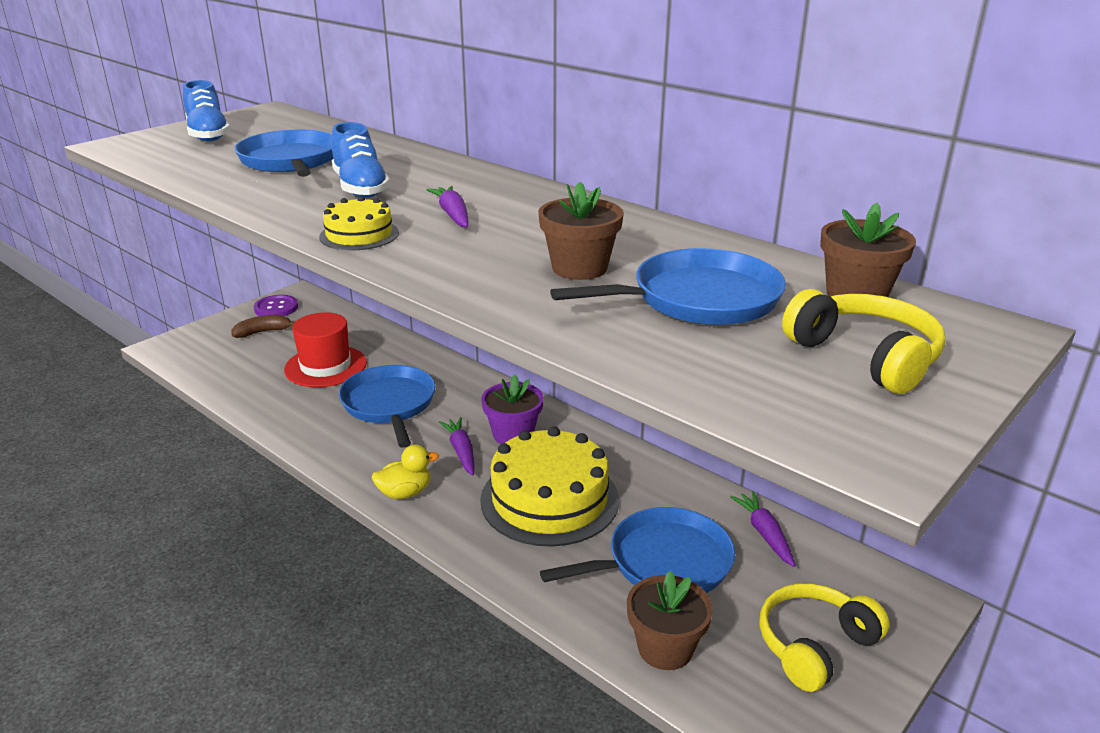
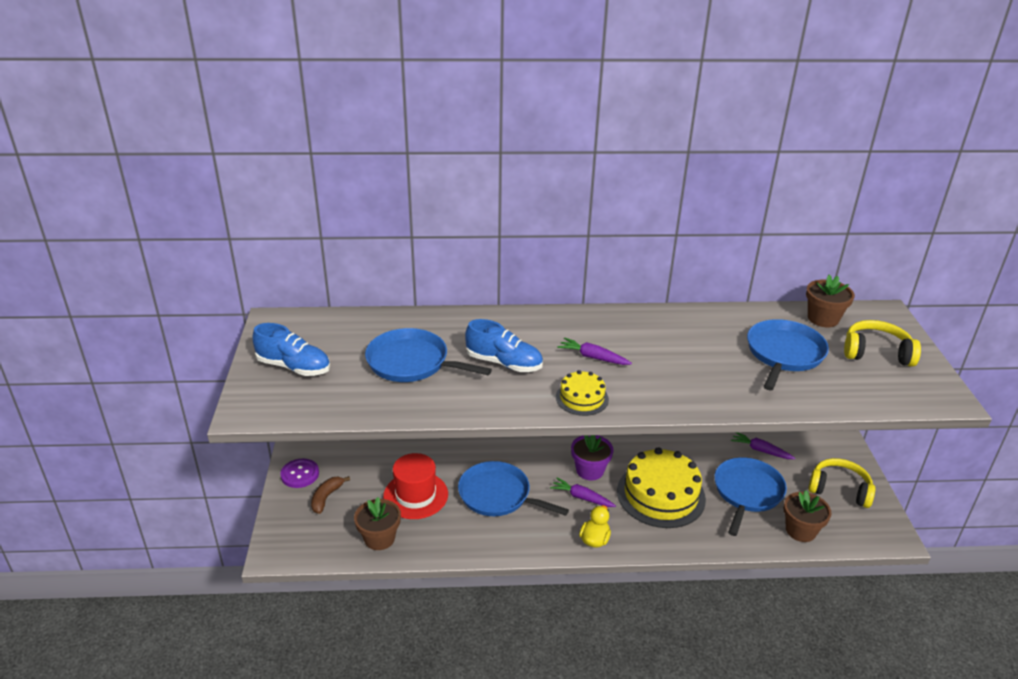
camera: 45 degrees left, 5 degrees up
(579, 268) = (713, 362): brown flower pot -> brown flower pot (379, 538)
(815, 645) = (839, 489): yellow headphones -> yellow headphones turned 105 degrees clockwise

